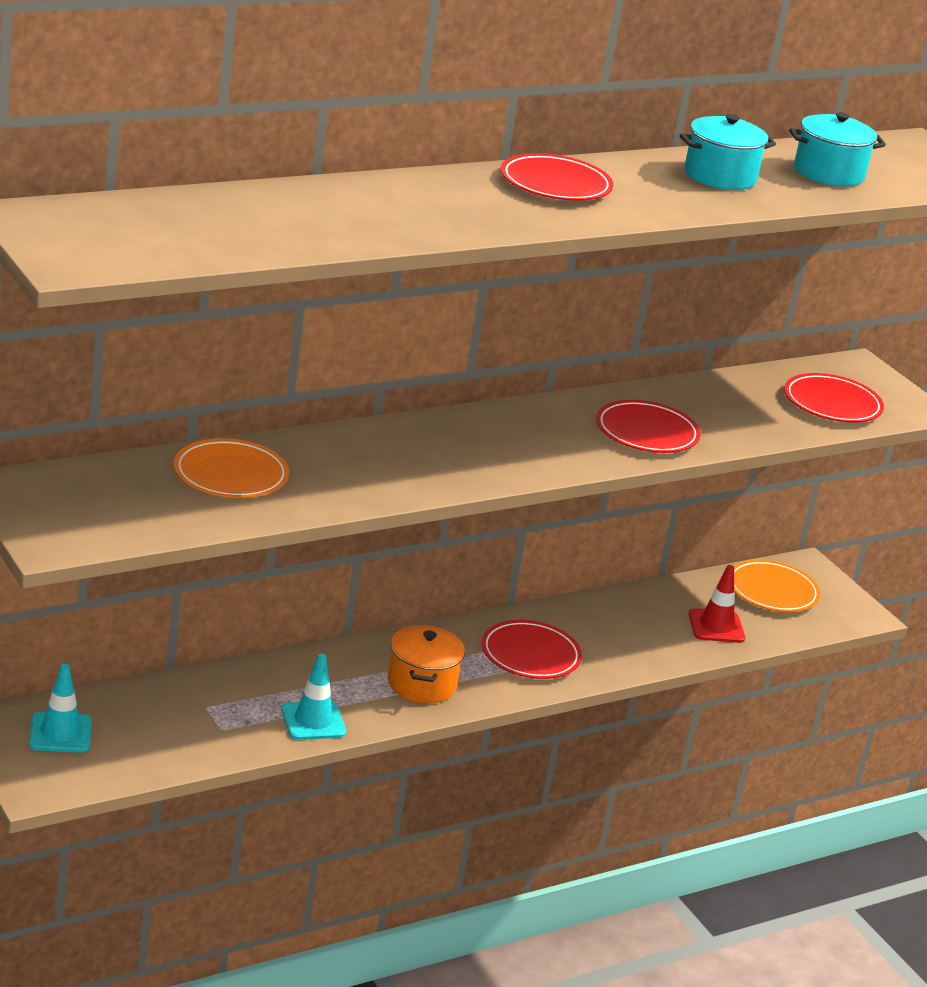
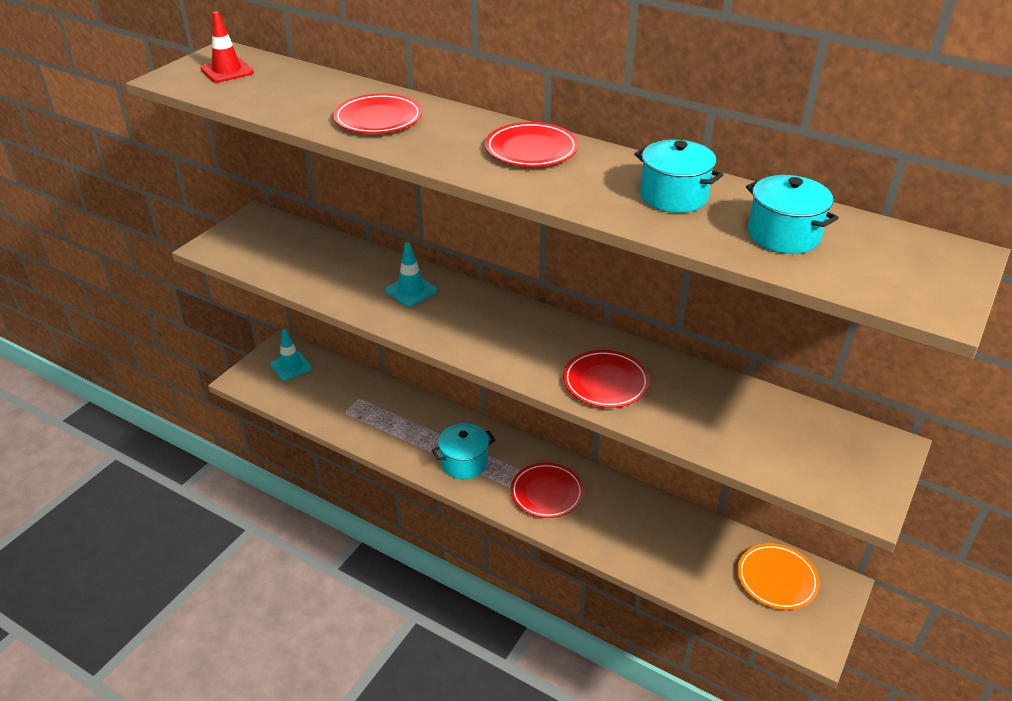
camera: 65 degrees right, 10 degrees up
(230, 475) = (341, 264): orange plate -> none
(313, 721) = (383, 439): turquoise traffic cone -> turquoise traffic cone (411, 291)
(422, 684) = (464, 462): orange pot -> turquoise pot
(716, 626) = (690, 567): red traffic cone -> red traffic cone (227, 71)
(832, 404) = (795, 454): red plate -> red plate (378, 119)

